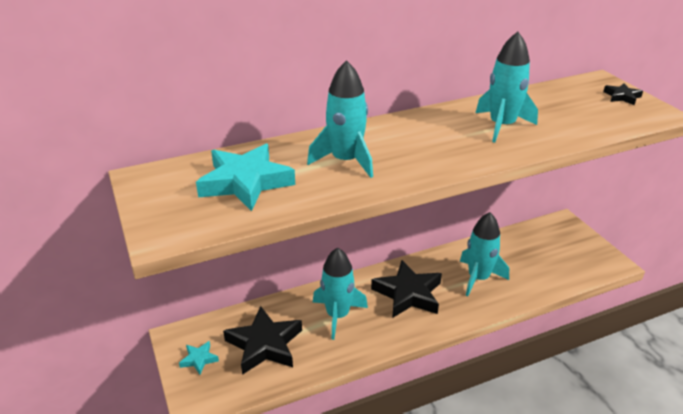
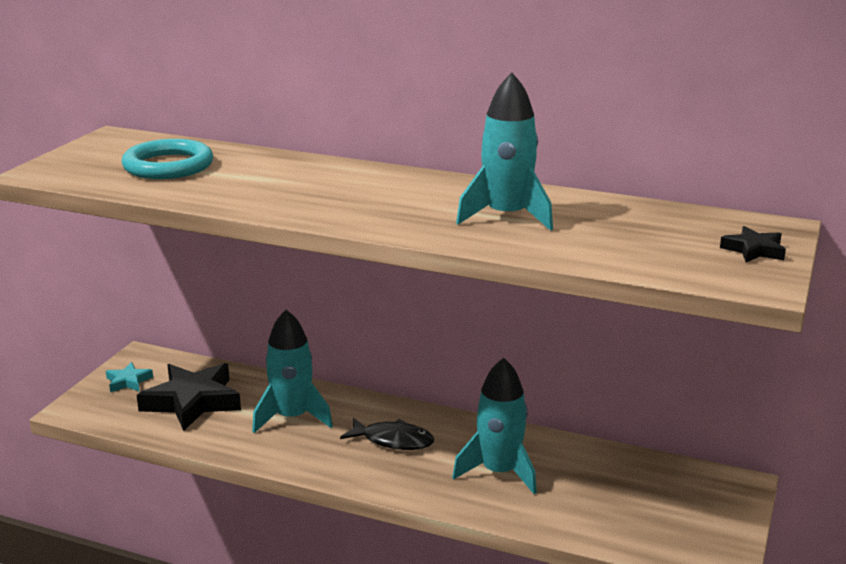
camera: 45 degrees right, 10 degrees down
(245, 182) = (168, 166): turquoise star -> turquoise ring
(346, 161) = (279, 183): turquoise rocket -> none
(408, 294) = (393, 440): black star -> black fish

